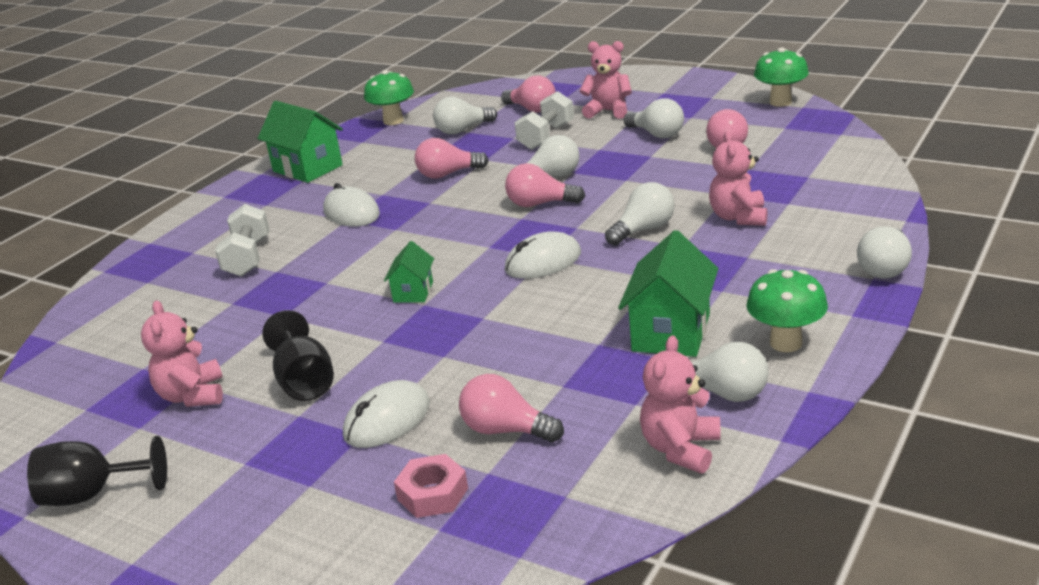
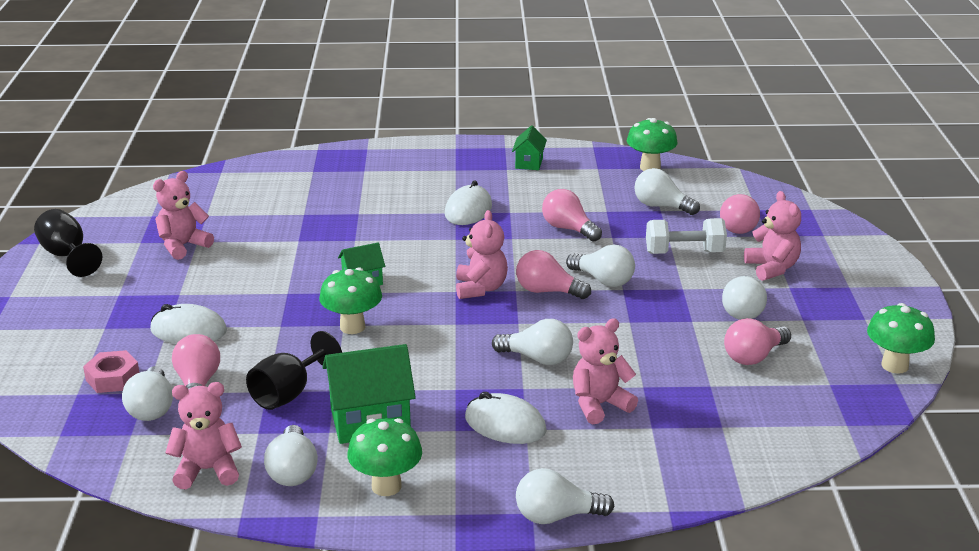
camera: 55 degrees right, 0 degrees up
(248, 258) = (370, 195): white dumbbell -> none
(304, 382) = (219, 281): black goblet -> black goblet (289, 393)
(307, 168) = (529, 163): green house -> green house, size x0.56
(493, 313) = (352, 327): none -> green mushroom
(499, 233) = (480, 288): none -> pink teddy bear
(525, 472) = (152, 408): none -> white light bulb
(540, 204) = (547, 291): pink light bulb -> pink light bulb turned 45 degrees counterclockwise
(543, 262) = (447, 324): white mouse -> white mouse (505, 424)

